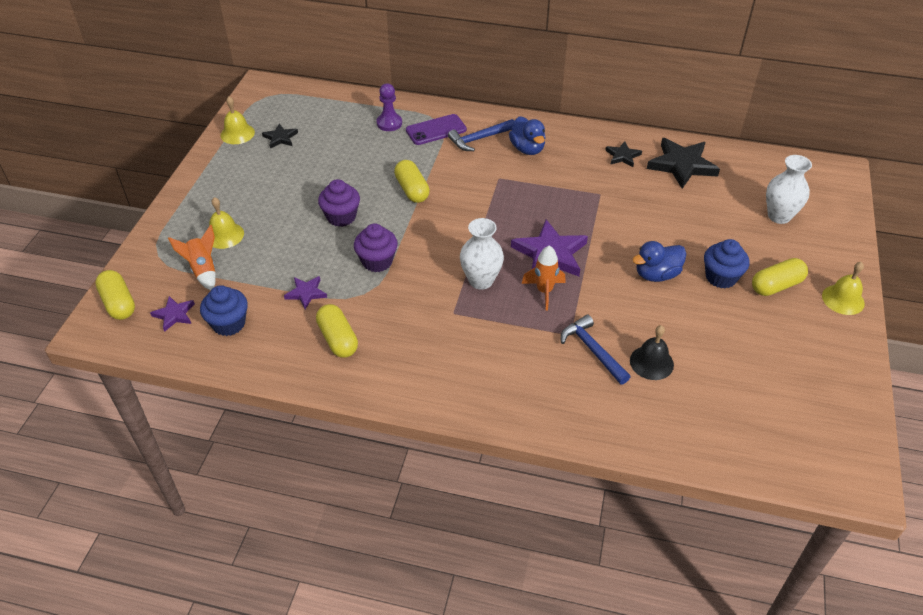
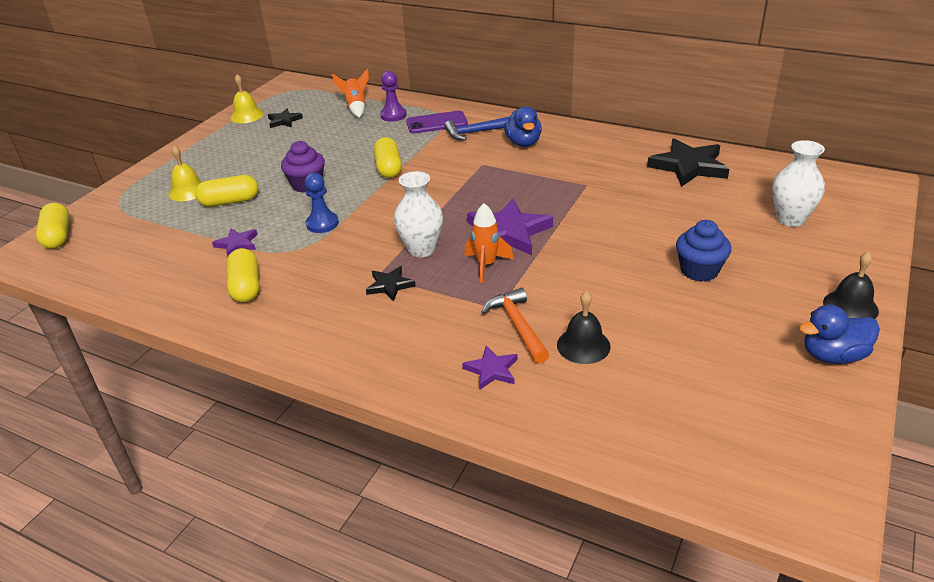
camera: 15 degrees right, 10 degrees down
(174, 315) = (102, 250): purple star -> purple star (492, 370)
(203, 270) = (151, 217): orange rocket -> orange rocket (356, 107)
(229, 324) = (147, 263): blue cupcake -> none
(377, 261) = (322, 224): purple cupcake -> blue pawn
(592, 350) = (517, 325): blue hammer -> orange hammer
(622, 156) = (624, 155): black star -> black star (390, 285)
(656, 274) = (622, 261): blue duck -> blue duck (833, 355)
(776, 285) = (766, 285): yellow capsule -> yellow capsule (230, 201)
(843, 299) = (850, 306): yellow bell -> black bell

